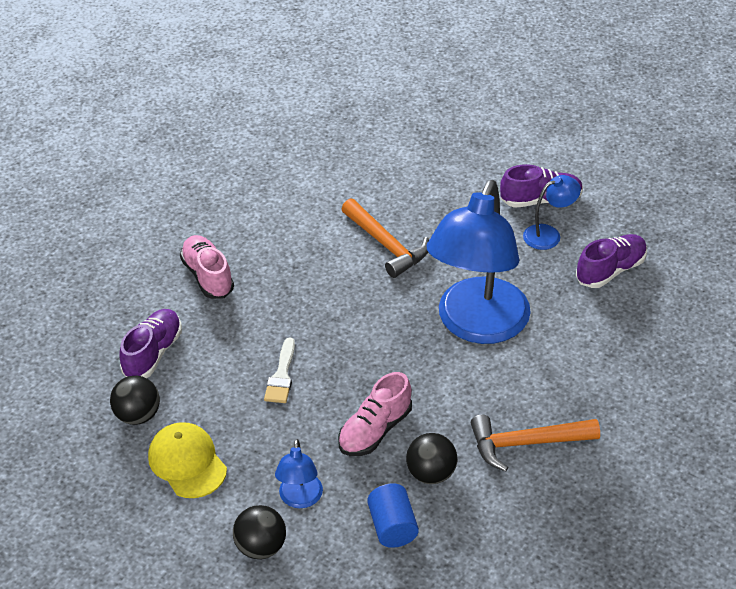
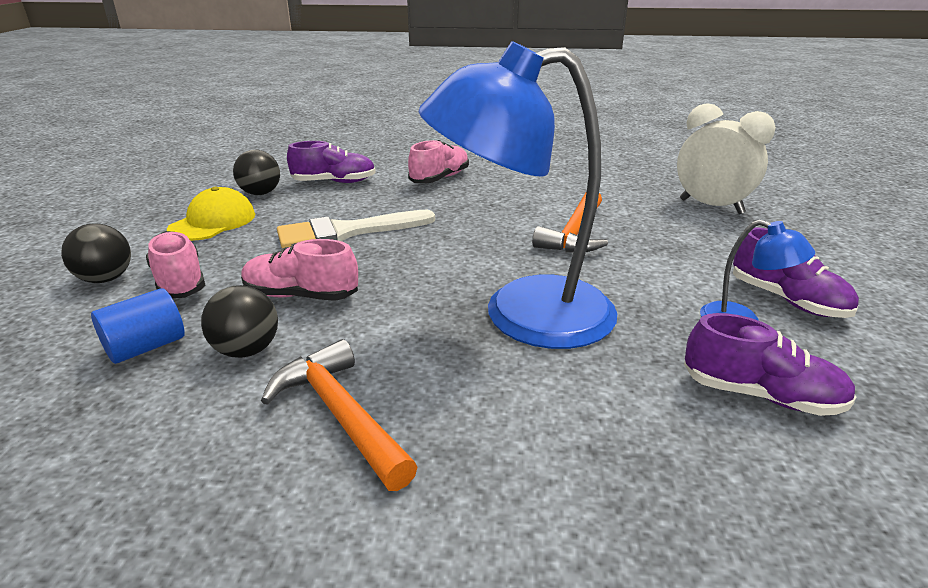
camera: 60 degrees right, 15 degrees down
(281, 376) = (347, 232): white brush -> white brush, size x1.75
(300, 499) = (180, 281): blue lamp -> pink shoe
(399, 148) = (711, 206): none -> white clock

